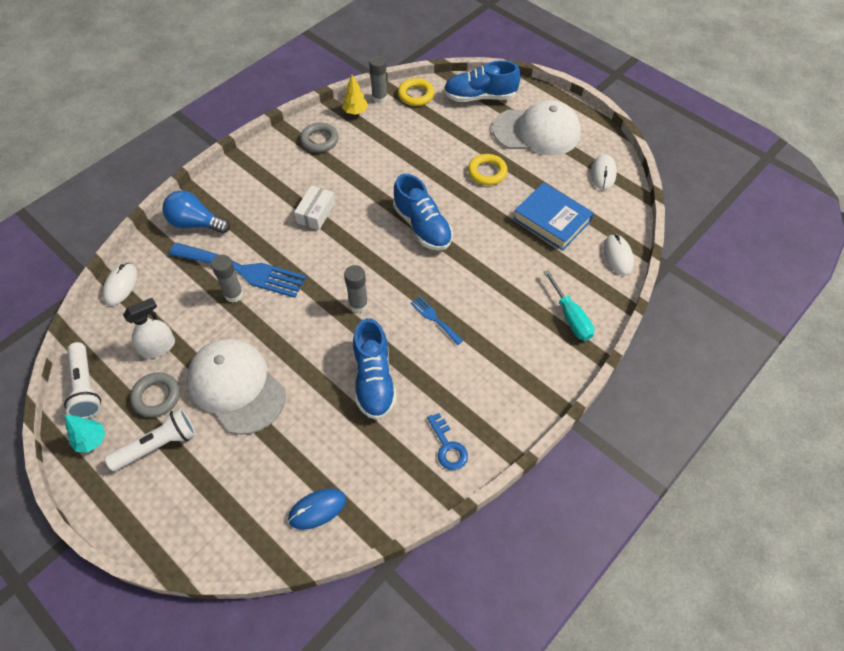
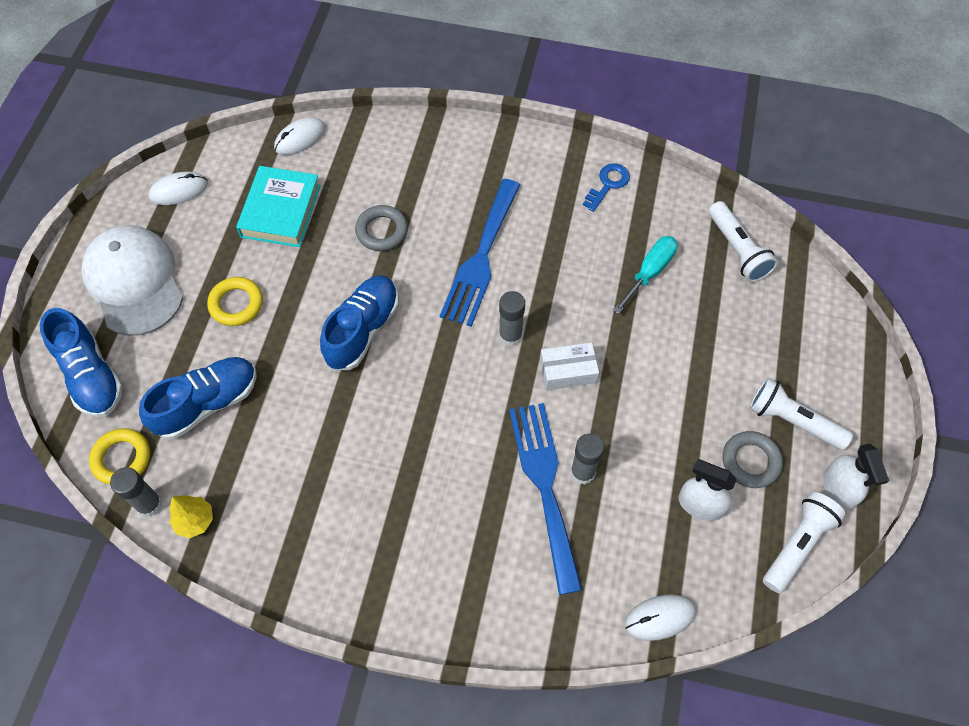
camera: 120 degrees left, 5 degrees up
(91, 440) = (838, 489): turquoise tree -> white spray bottle
(196, 223) = (513, 597): blue light bulb -> none
(236, 387) = (683, 391): white cap -> none
(316, 213) = (409, 458): white box -> white box (568, 371)
(317, 509) = (737, 250): blue mouse -> white flashlight
(319, 140) = (277, 534): grey ring -> grey ring (382, 231)
(374, 380) = (586, 274): blue shoe -> blue shoe (207, 404)
(434, 318) = (481, 258): blue fork -> blue fork, size x2.17
(551, 220) = (281, 211): blue book -> turquoise book
(570, 317) = (404, 149): turquoise screwdriver -> turquoise screwdriver (649, 272)

